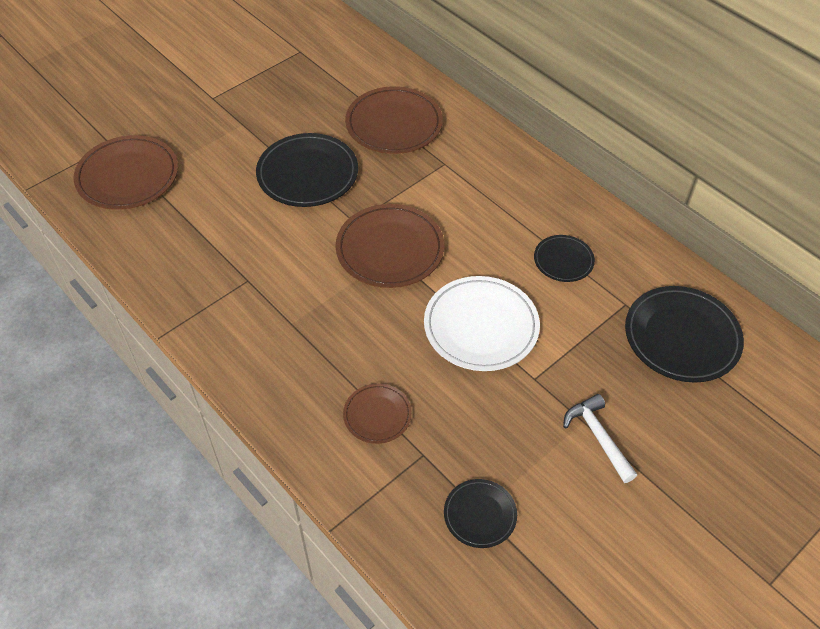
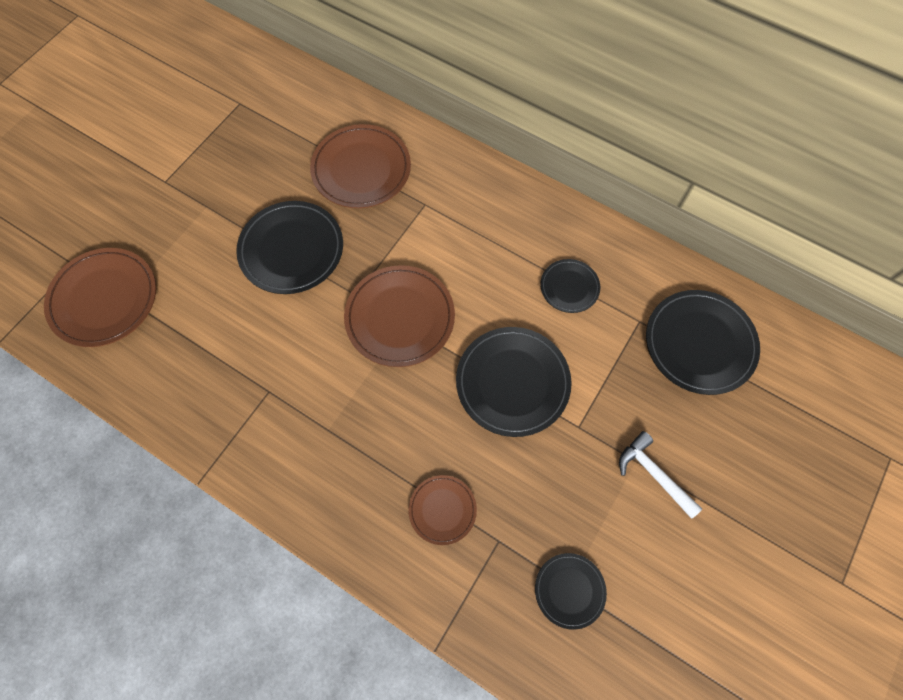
camera: 15 degrees left, 15 degrees up
(481, 326) = (512, 382): white plate -> black plate

